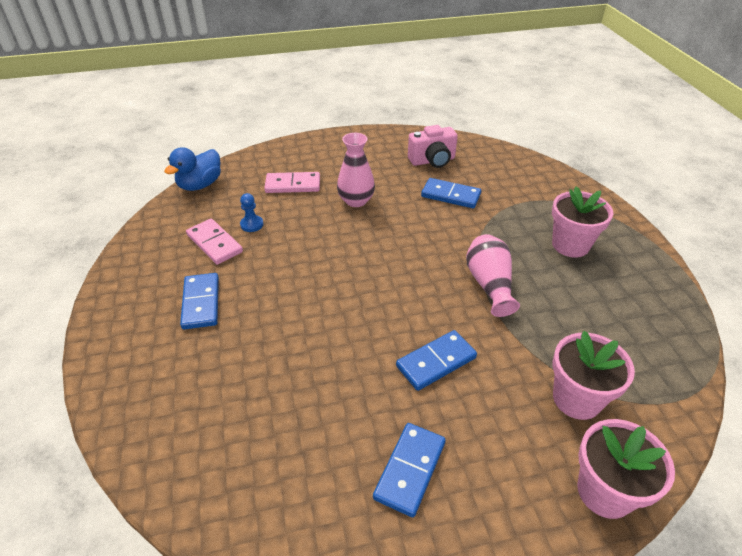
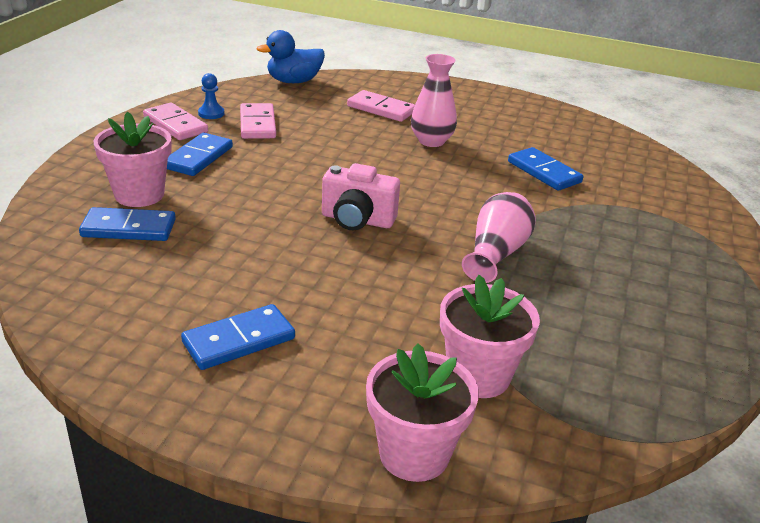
camera: 30 degrees right, 10 degrees down
(146, 276) = (175, 125): none -> pink domino
(252, 224) = (307, 123): blue pawn -> blue pawn (211, 113)
(432, 161) = (559, 139): pink camera -> pink camera (357, 220)
(436, 362) = (361, 283): blue domino -> blue domino (129, 228)
(570, 245) = (642, 261): pink flower pot -> pink flower pot (139, 195)

